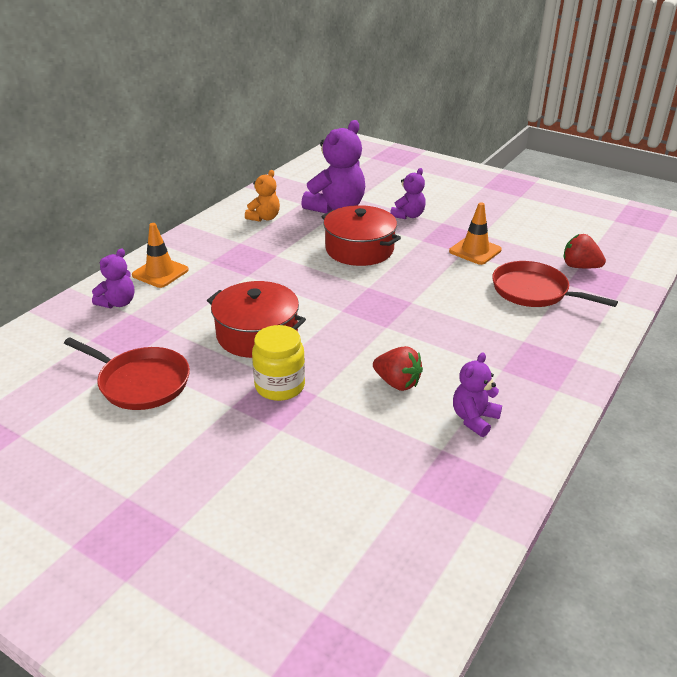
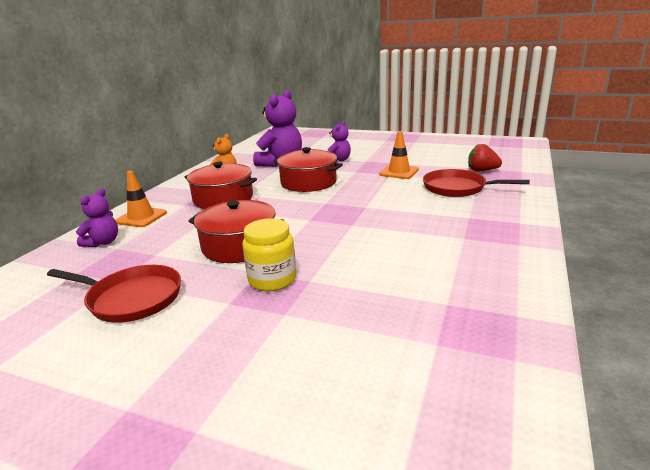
camera: 10 degrees left, 10 degrees down
(254, 259) = (223, 198): none -> red pot
(397, 383) = (380, 260): red strawberry -> none
(474, 419) = (462, 275): purple teddy bear -> none

